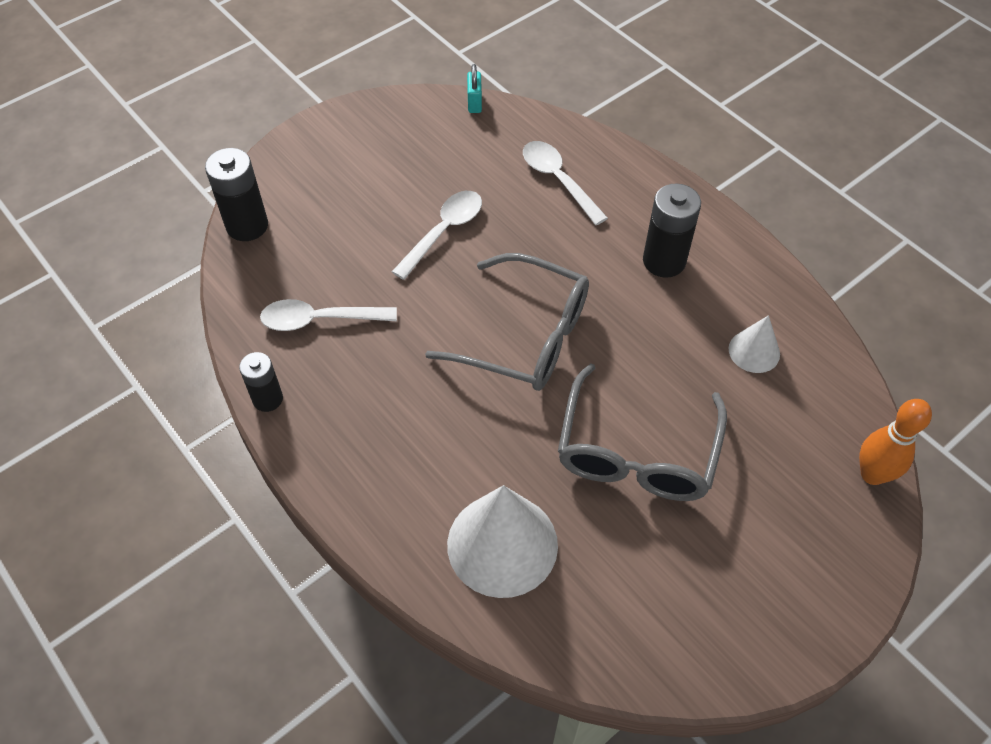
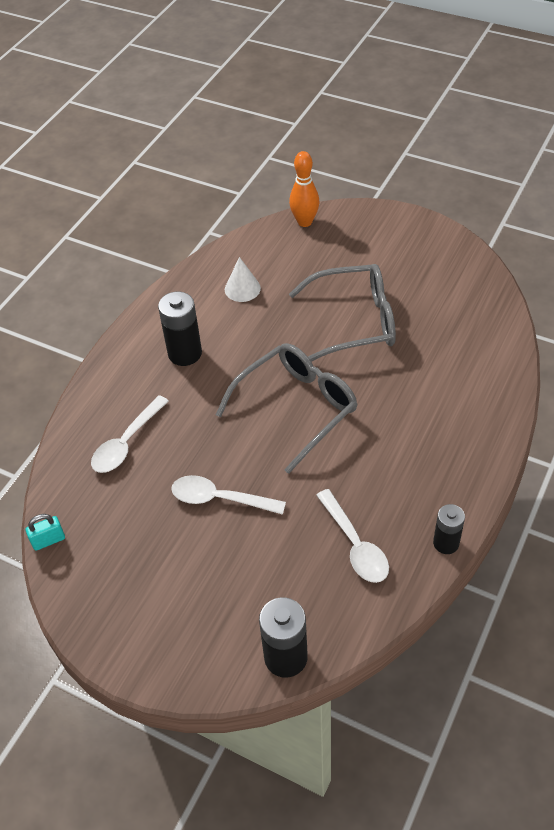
camera: 110 degrees left, 5 degrees down
(502, 544) = (461, 363): white cone -> none
(525, 336) = (296, 408): grey glasses -> grey glasses turned 45 degrees clockwise

